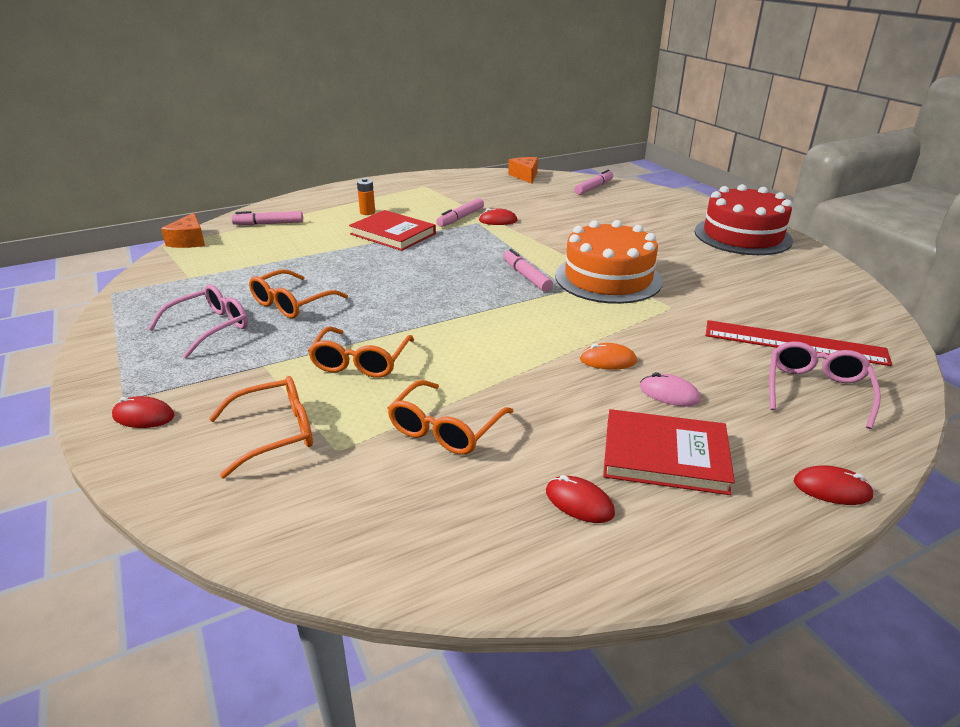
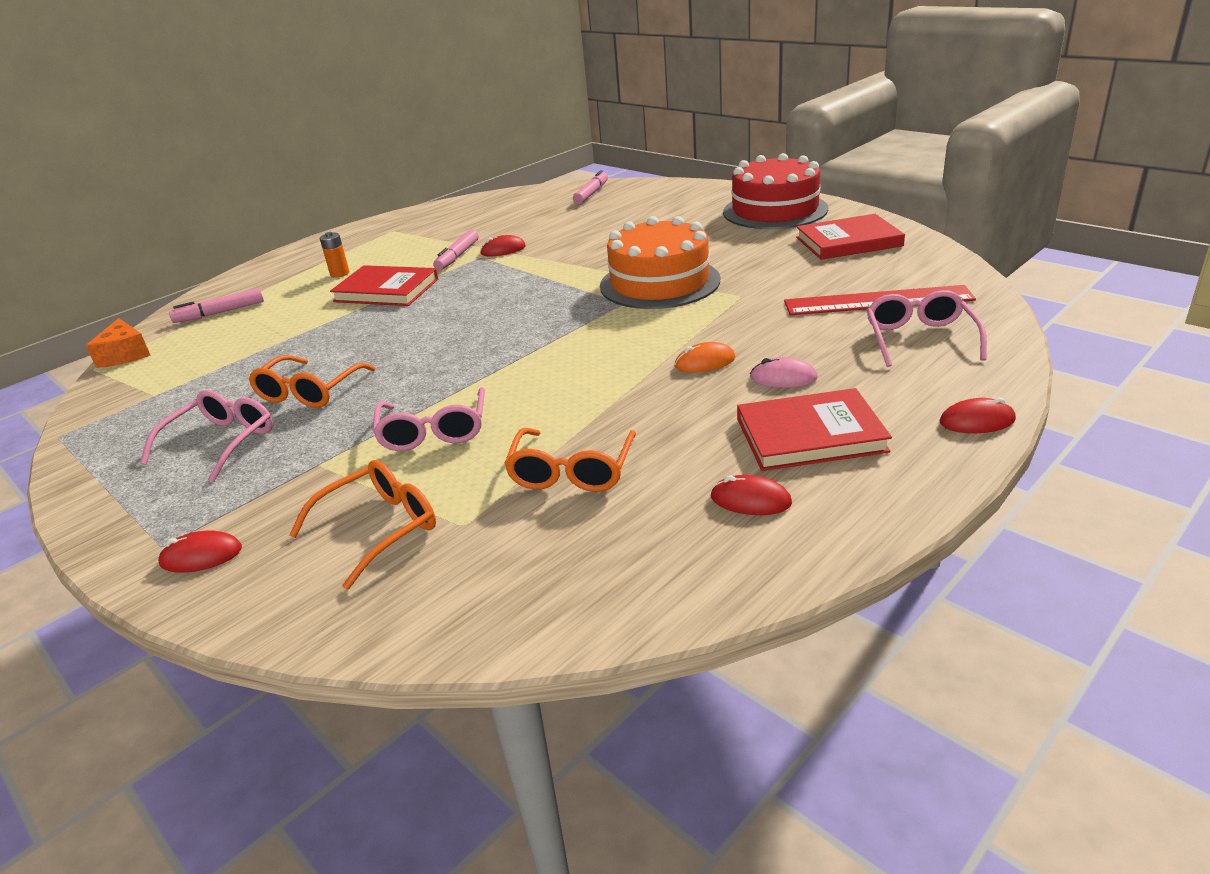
camera: 15 degrees left, 0 degrees up
(361, 361) = (434, 431): orange glasses -> pink glasses
(525, 176) = (506, 196): orange cheese -> none
(526, 276) = (570, 300): pink marker -> none
(795, 280) = (848, 242): none -> red book

